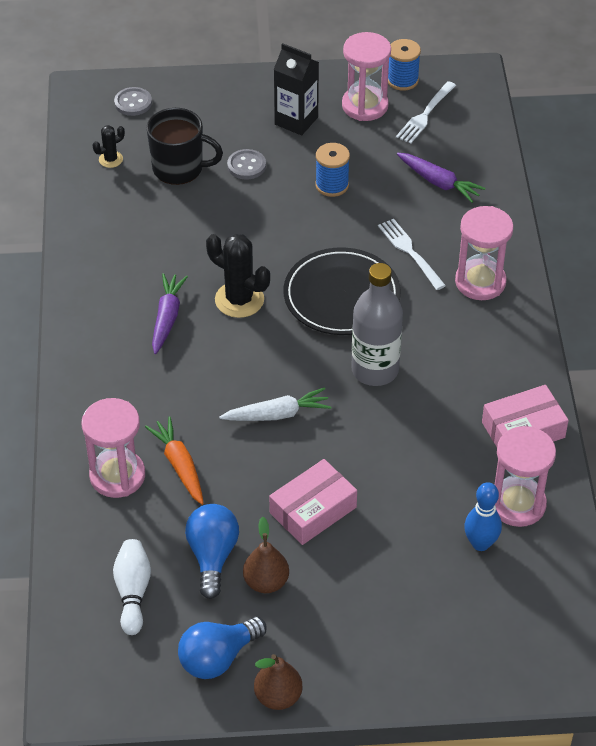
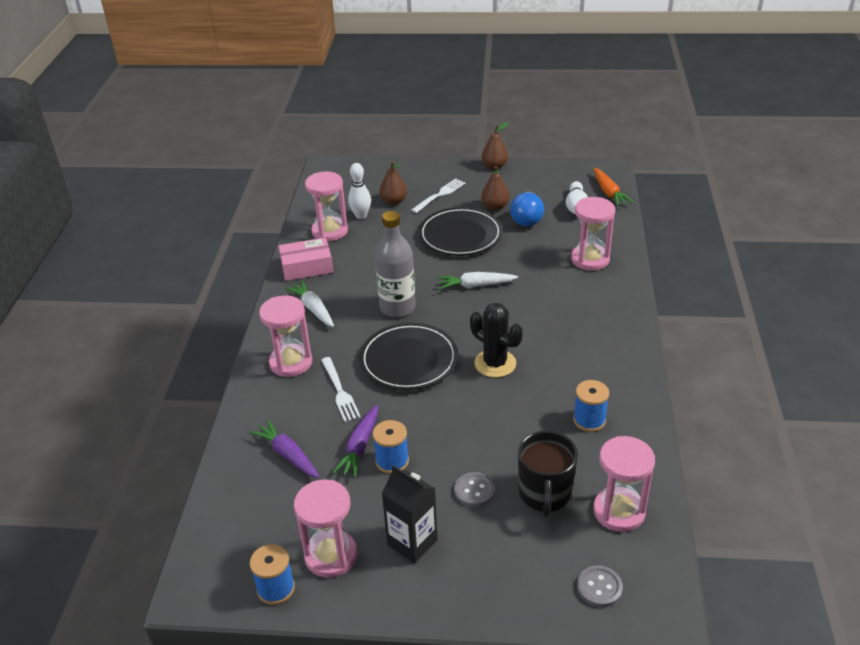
camera: 170 degrees left, 10 degrees down
(110, 159) = (619, 511): black cactus -> pink hourglass
(133, 242) = (589, 420): none -> blue spool
(167, 318) = (556, 354): purple carrot -> purple carrot (360, 447)
(179, 168) = (545, 494): black mug -> black mug turned 105 degrees counterclockwise
(179, 465) = (547, 262): orange carrot -> orange carrot (609, 192)
(218, 658) = (526, 180): blue light bulb -> none
(313, 510) = (460, 235): pink box -> black plate
(425, 115) = (269, 536): white fork -> white fork (440, 195)
(437, 583) = (394, 201): none -> brown pear
(480, 543) = (361, 215): blue bowling pin -> white bowling pin
(485, 359) = (313, 309): none -> white carrot

